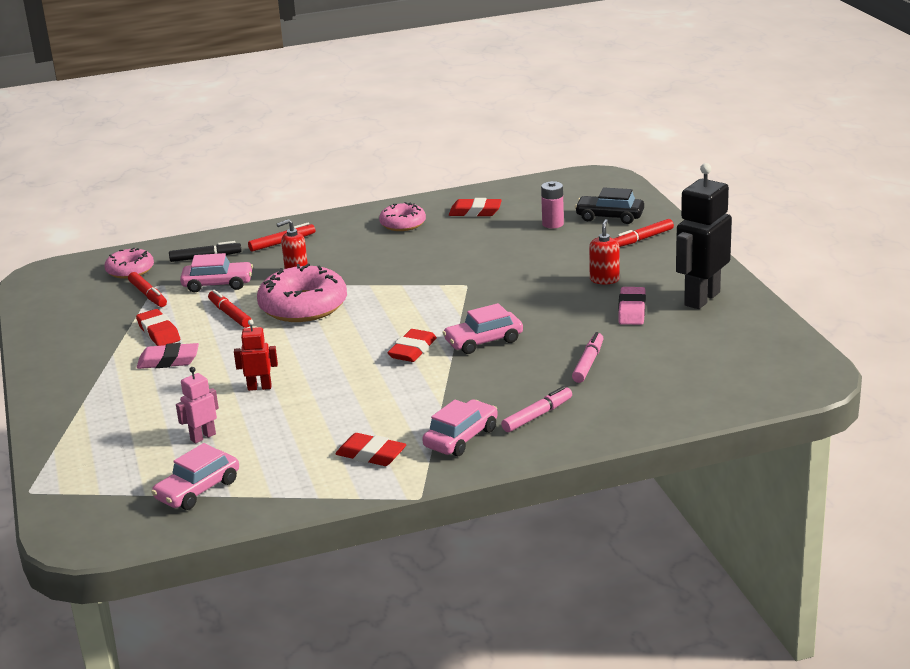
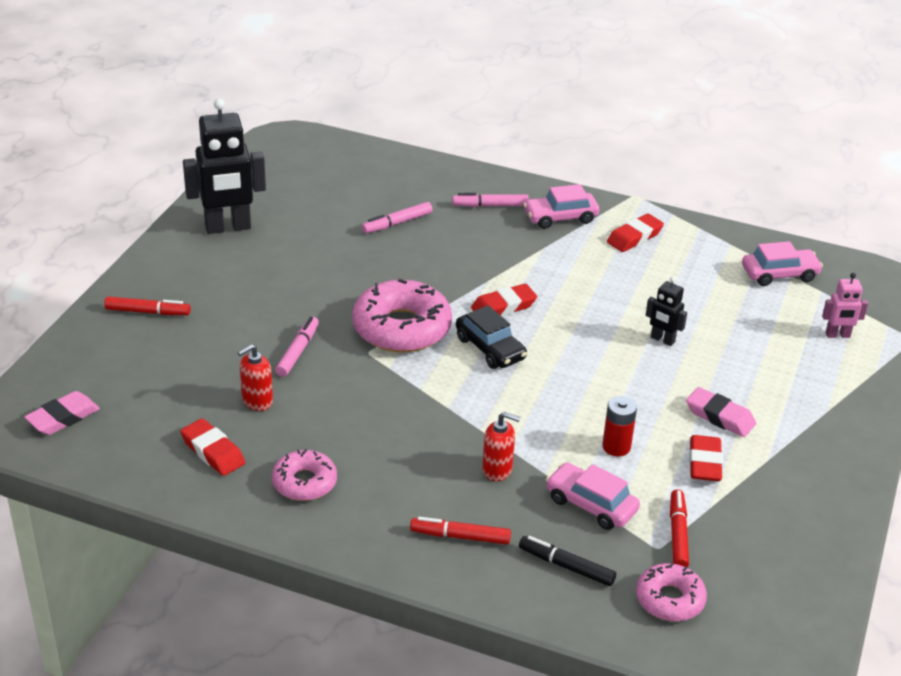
camera: 145 degrees left, 10 degrees up
(203, 437) = (745, 316): pink robot -> pink robot (837, 335)
(230, 314) = (616, 447): red marker -> red battery
(259, 387) = (662, 340): red robot -> black robot
(303, 306) = (538, 415): pink donut -> pink donut (401, 328)
(371, 455) = (634, 237): red eraser -> red eraser turned 75 degrees clockwise
(483, 341) = (439, 284): pink car -> none
(511, 265) = (298, 351): none -> pink marker
(553, 224) = (179, 382): pink battery -> none
(604, 279) = (257, 287): red soap dispenser -> red soap dispenser (257, 401)
(609, 217) = (119, 358): black car -> black car (490, 348)
(632, 310) = (292, 247): pink eraser -> pink eraser (63, 418)

